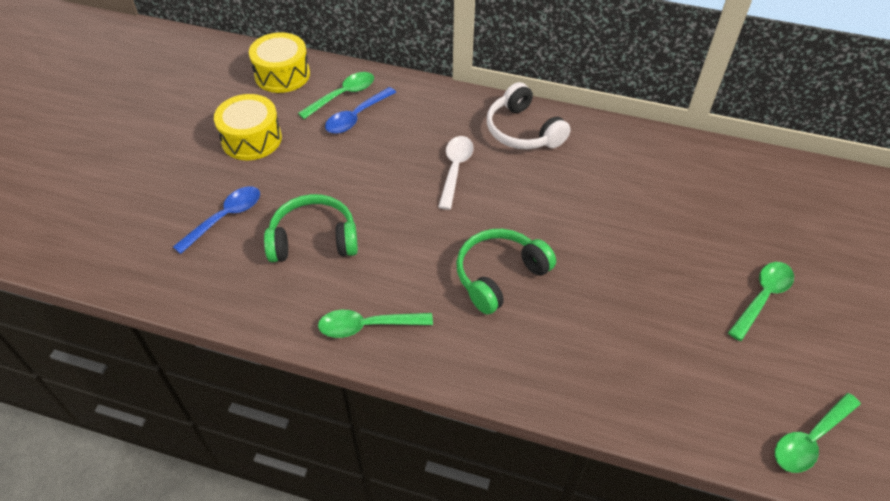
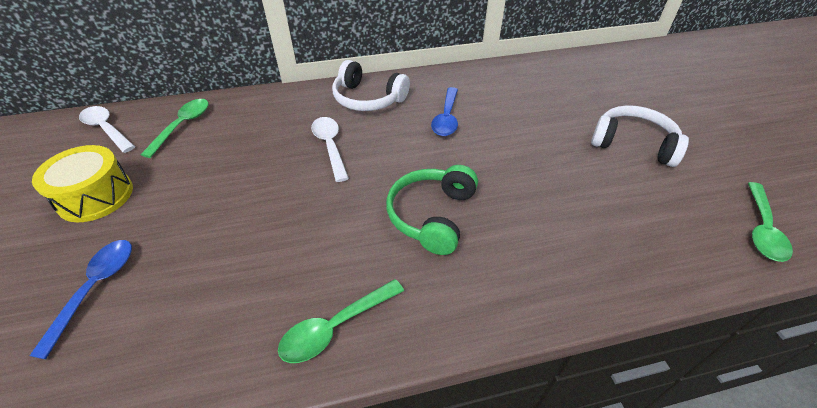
camera: 30 degrees left, 5 degrees down
(282, 75) = (106, 129): yellow drum -> white spoon
(313, 239) = (221, 265): green headphones -> none
(356, 117) = (207, 138): blue spoon -> blue spoon (446, 118)
(762, 297) = (633, 144): green spoon -> white headphones

